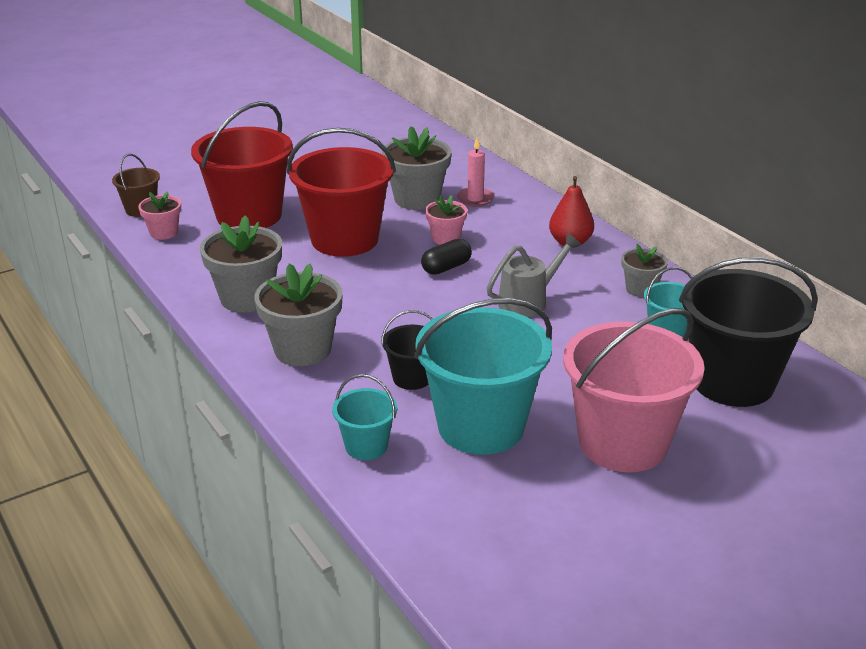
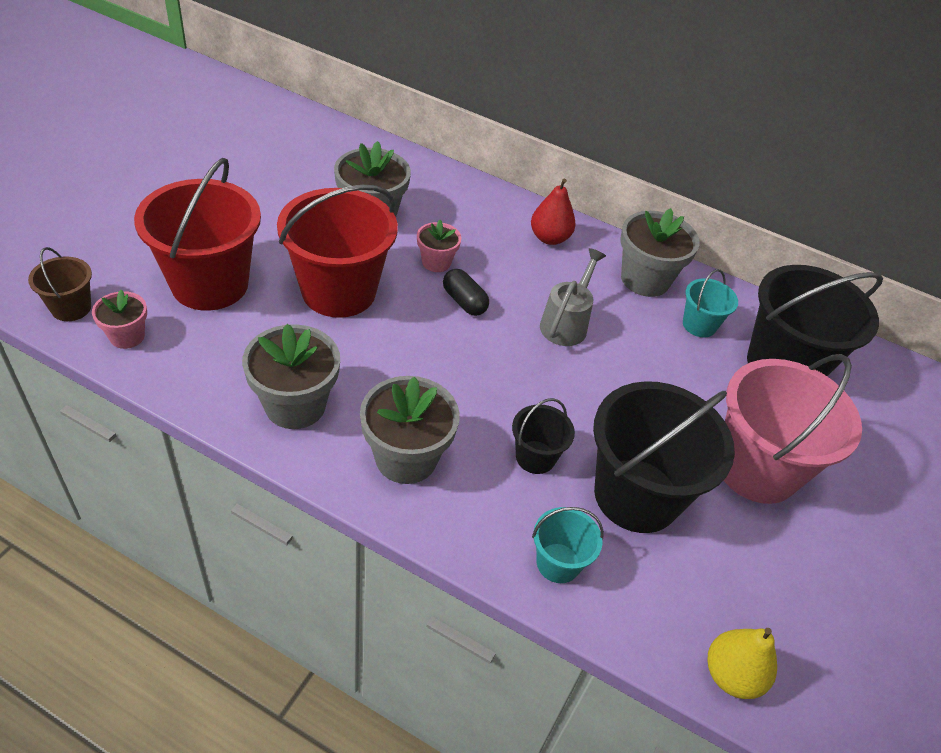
camera: 35 degrees left, 15 degrees up
(446, 267) = (464, 301): black capsule -> black capsule turned 60 degrees counterclockwise
(452, 564) = (731, 675): none -> yellow pear
(475, 199) = (427, 203): pink candle -> none
(481, 426) = (636, 495): turquoise bucket -> black bucket
(641, 289) = (645, 279): grey flower pot -> grey flower pot, size x1.74

